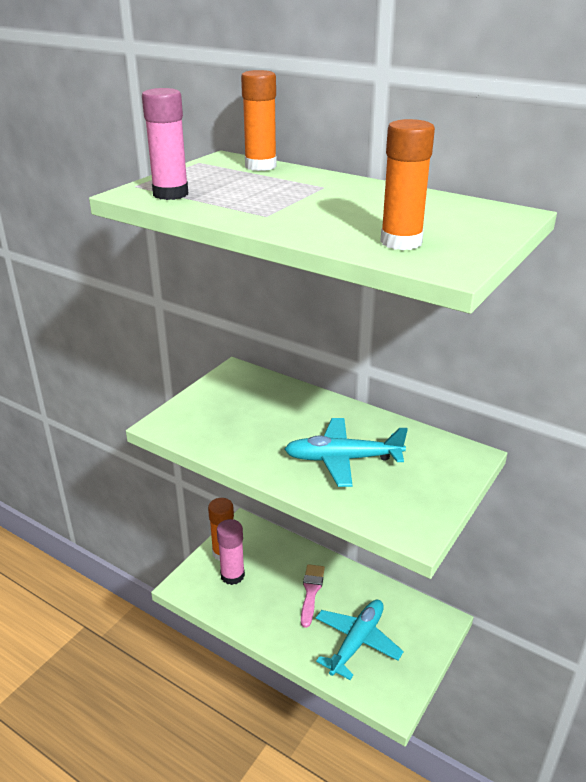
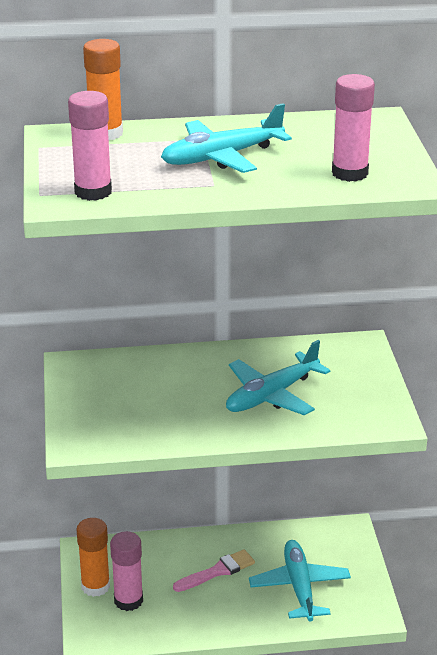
camera: 40 degrees left, 0 degrees up
(311, 592) = (217, 571): pink brush -> pink brush turned 90 degrees clockwise
(313, 201) = (222, 157): none -> turquoise plane
(401, 242) = (350, 173): orange glue stick -> pink glue stick

